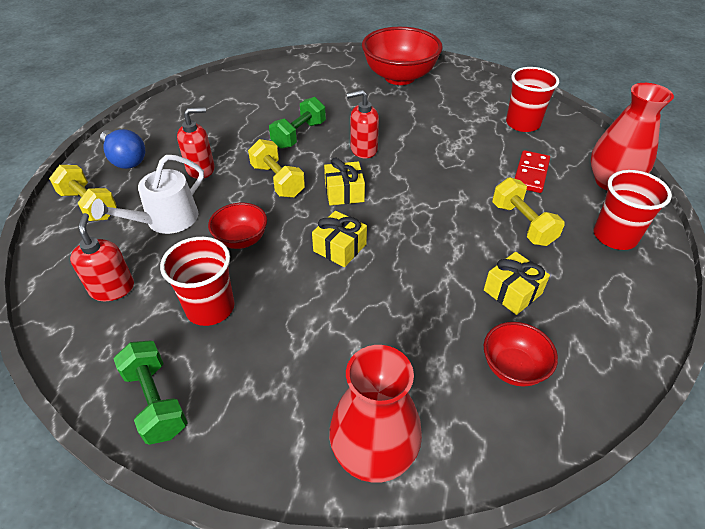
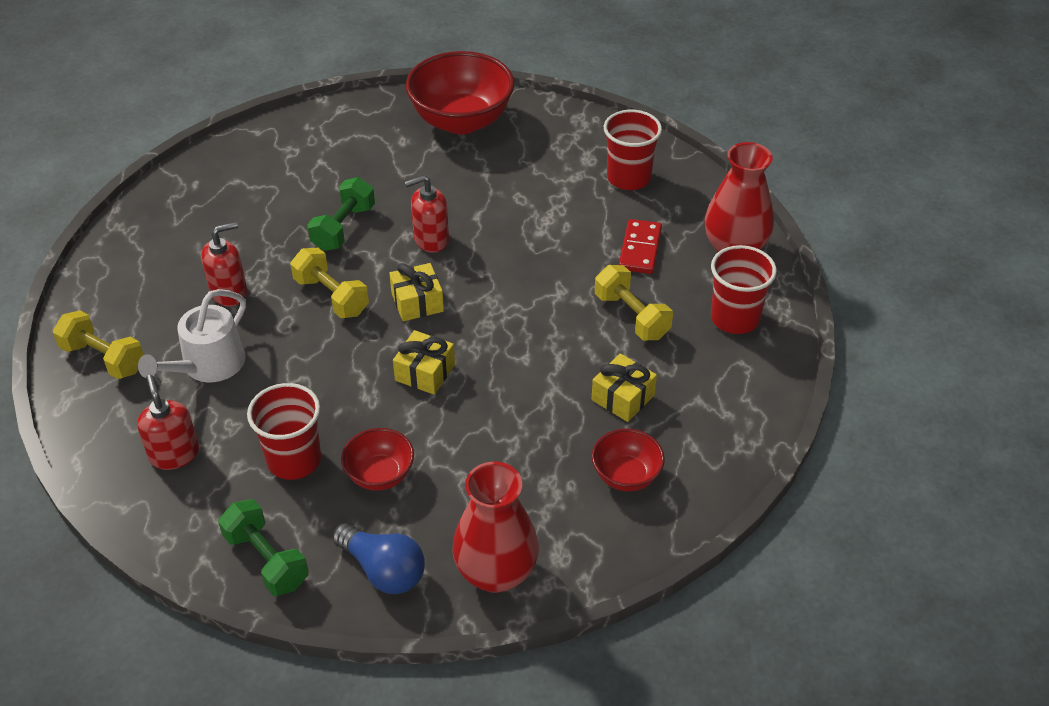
camera: 10 degrees left, 0 degrees up
(125, 159) = (125, 290): blue light bulb -> blue light bulb (383, 570)
(241, 239) = (307, 378): red bowl -> red bowl (380, 475)

